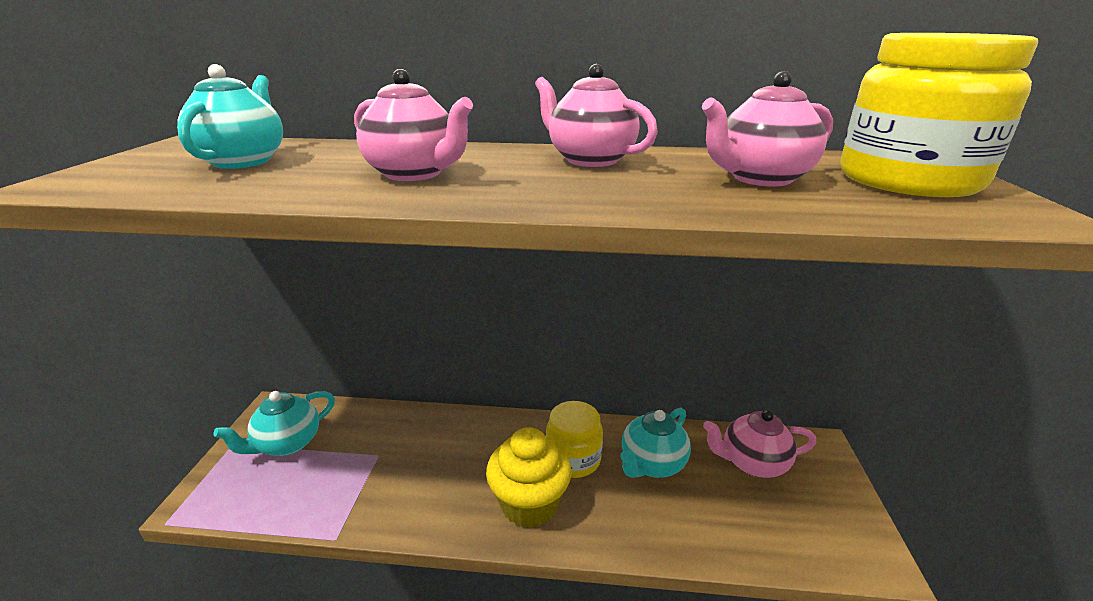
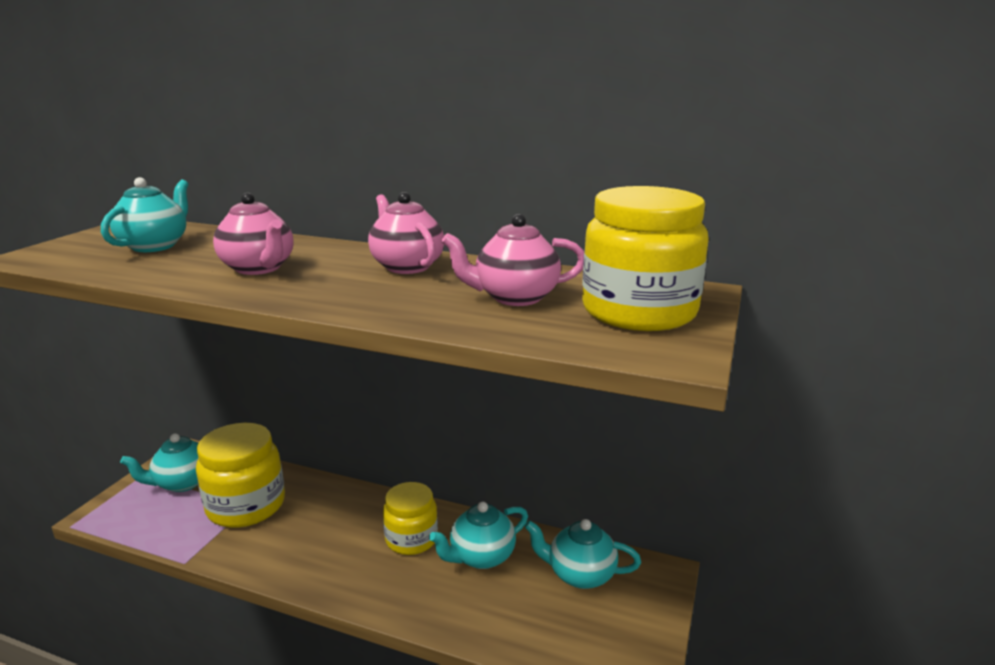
camera: 15 degrees right, 5 degrees down
(376, 456) = (246, 506): none -> yellow jar
(529, 504) = (351, 568): yellow cupcake -> none
(752, 463) = (580, 574): pink teapot -> turquoise teapot

